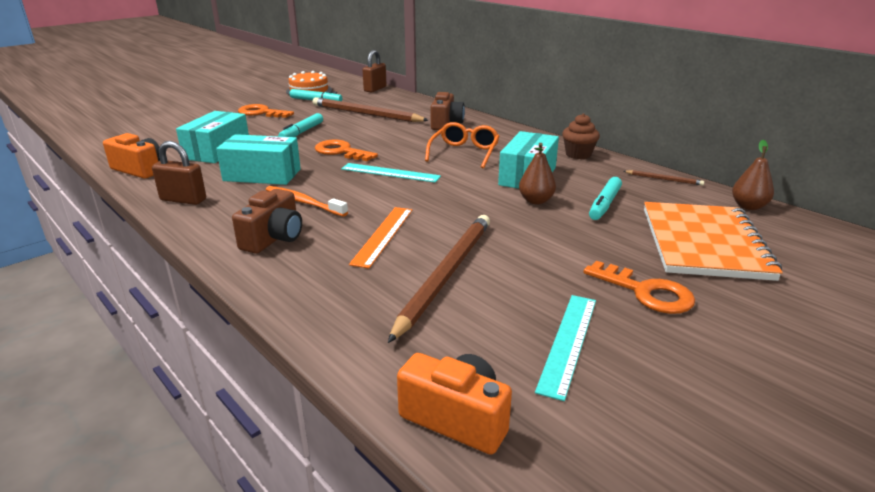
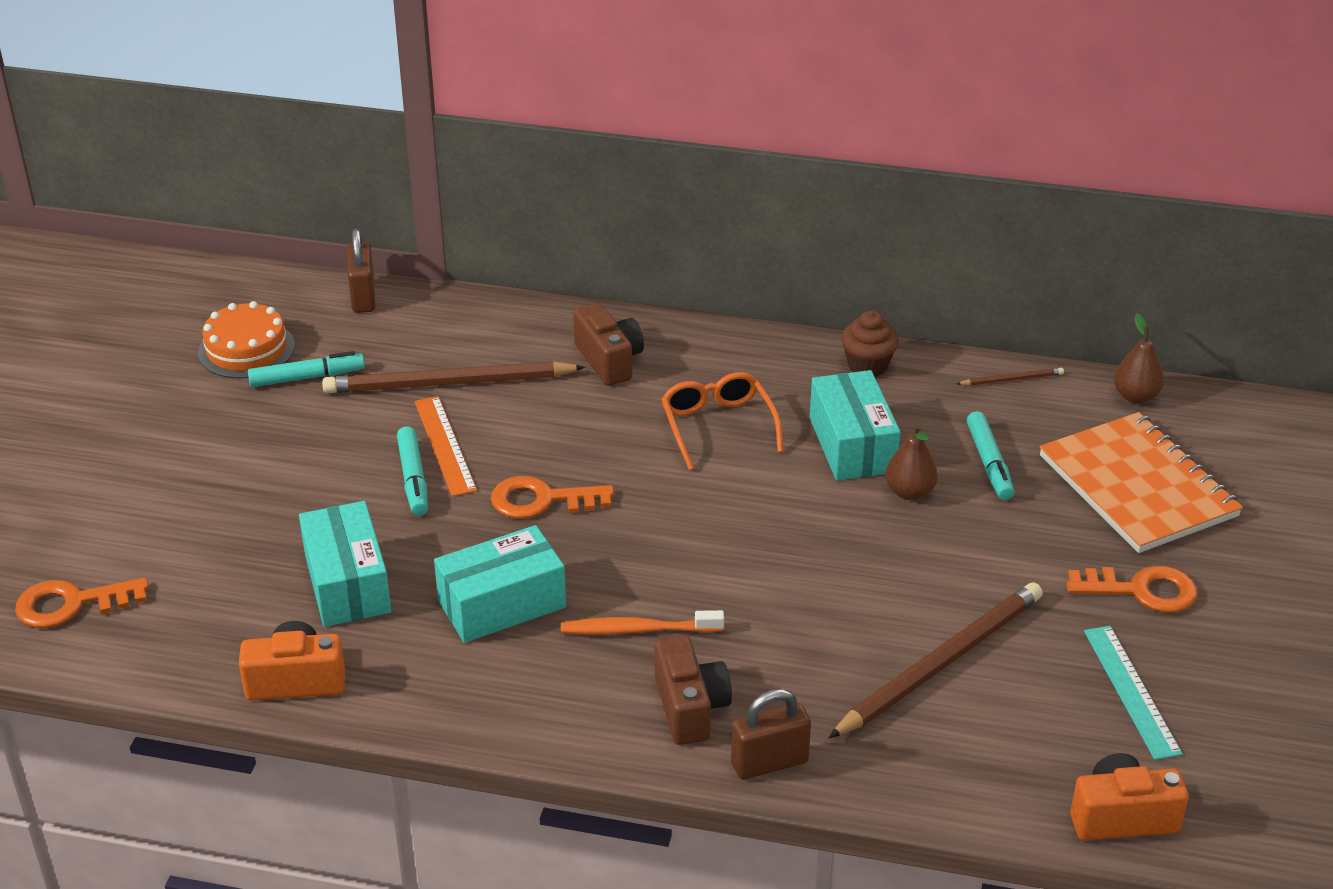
camera: 35 degrees left, 10 degrees up
(183, 200) = (469, 704): brown padlock -> brown padlock (769, 763)
(261, 113) = (262, 454): orange key -> orange key (72, 604)
(383, 235) = (807, 639): orange ruler -> orange ruler (444, 445)
(390, 172) = (671, 517): turquoise ruler -> none
(446, 274) = (941, 663): brown pencil -> brown pencil turned 60 degrees clockwise

